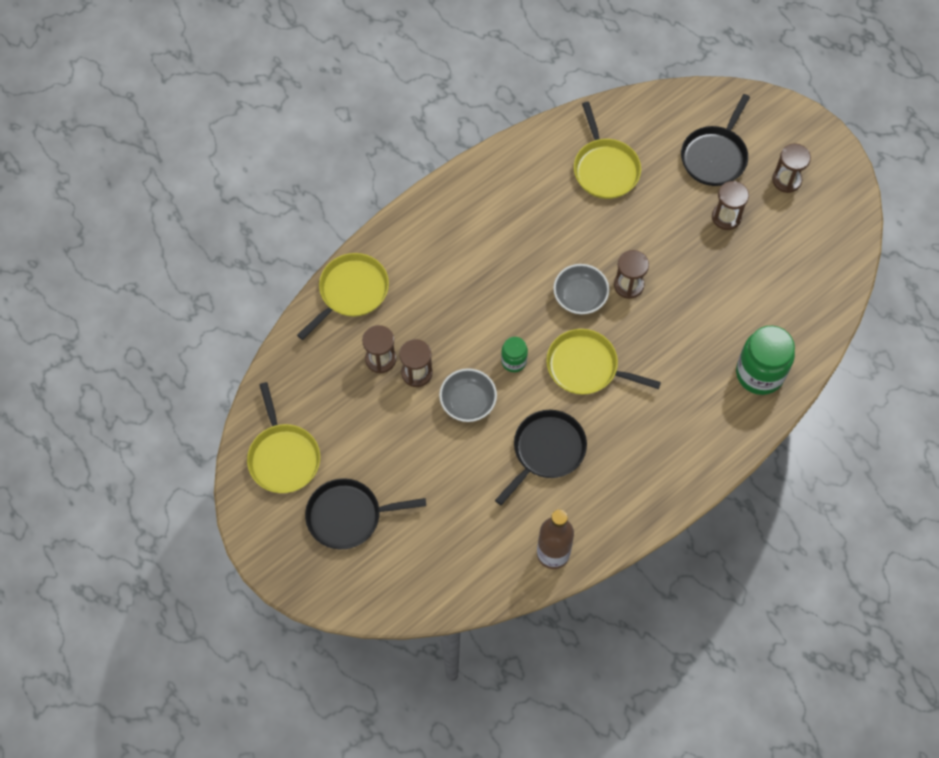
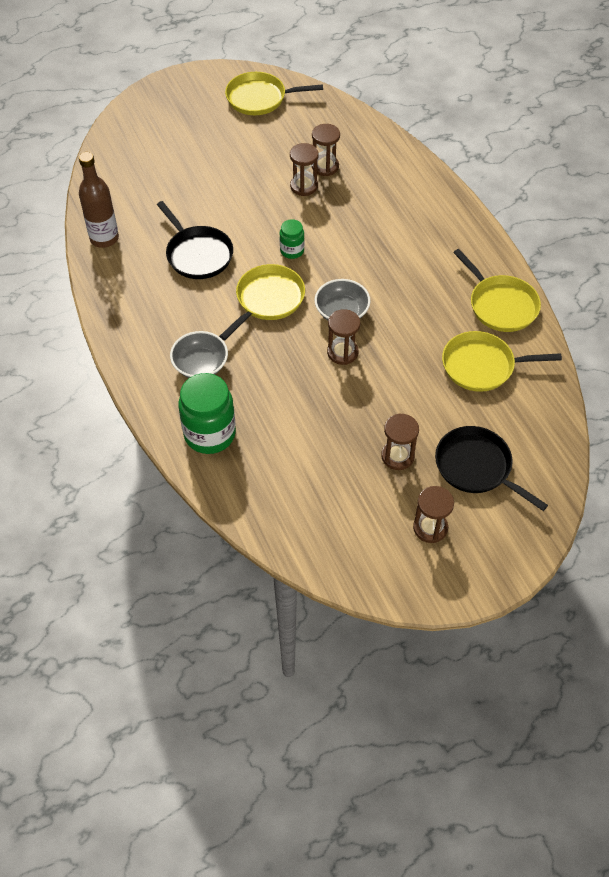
camera: 105 degrees right, 10 degrees down
(348, 516) = (194, 125): black pan -> none
(351, 292) = (396, 159): yellow pan -> yellow pan (501, 305)
(468, 402) = (264, 213): grey bowl -> grey bowl (200, 365)

